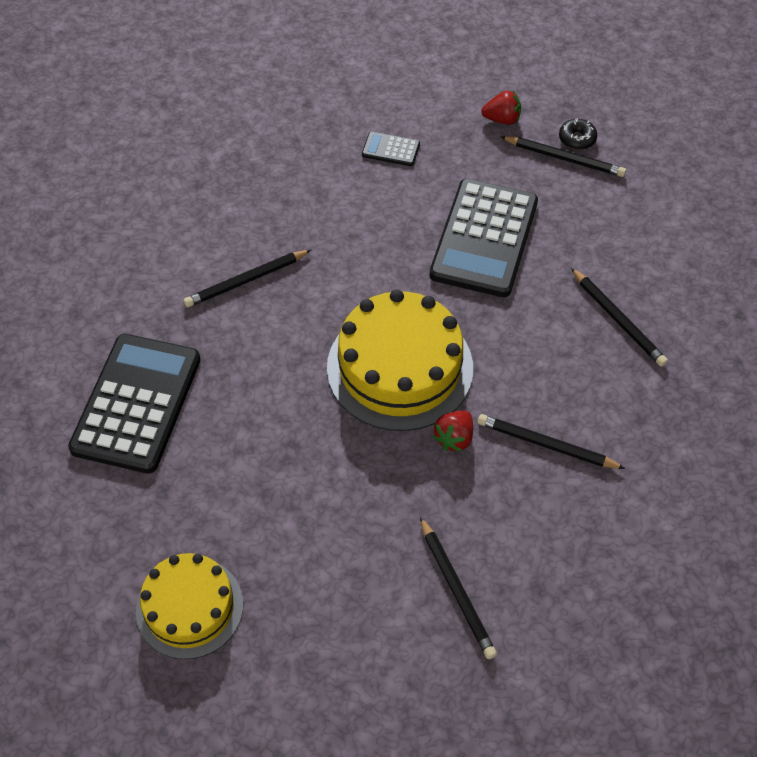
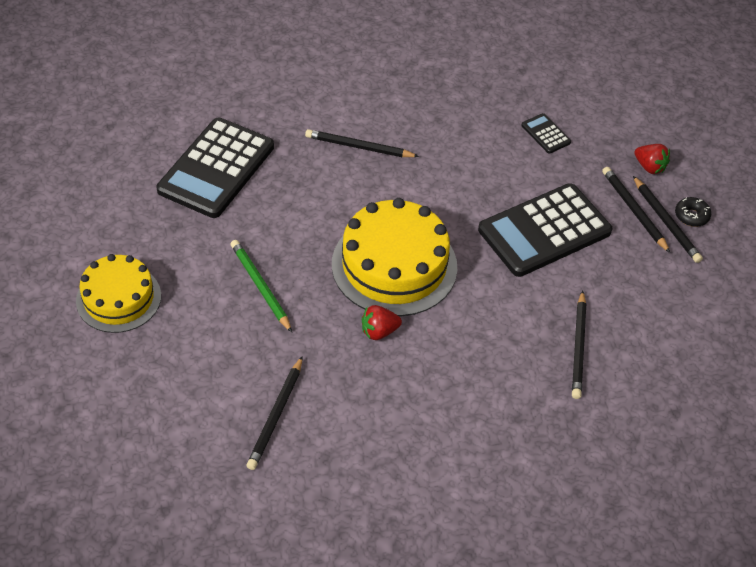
camera: 40 degrees right, 5 degrees down
(137, 403) = (216, 168): black calculator -> black calculator turned 150 degrees clockwise
(308, 483) = (260, 287): none -> green pencil
(546, 445) = (434, 382): black pencil -> black pencil (634, 210)

